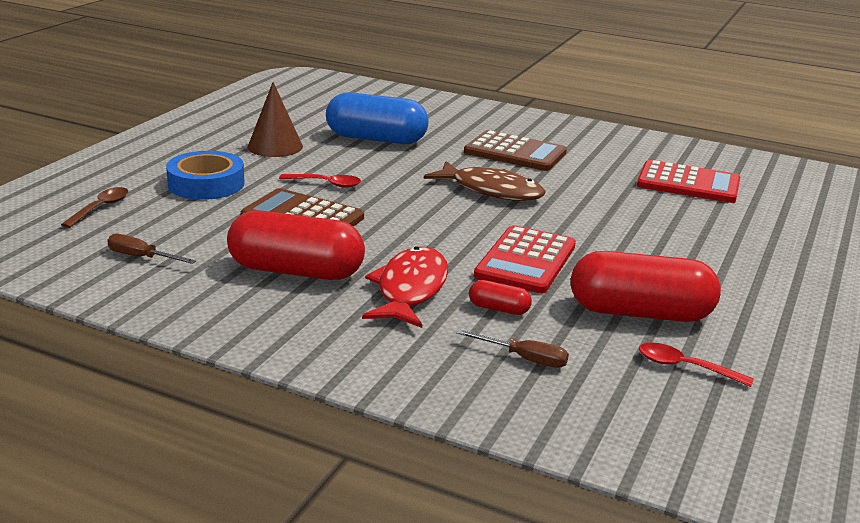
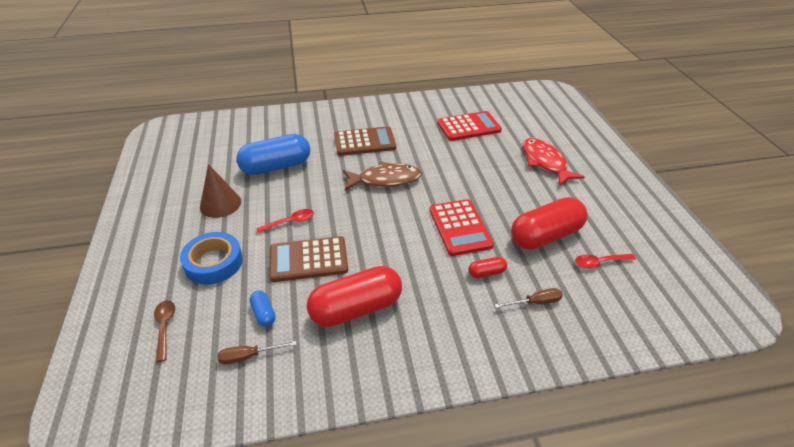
camera: 35 degrees left, 15 degrees up
(199, 236) = (263, 314): none -> blue capsule
(410, 289) = (430, 285): red fish -> red fish (545, 162)

